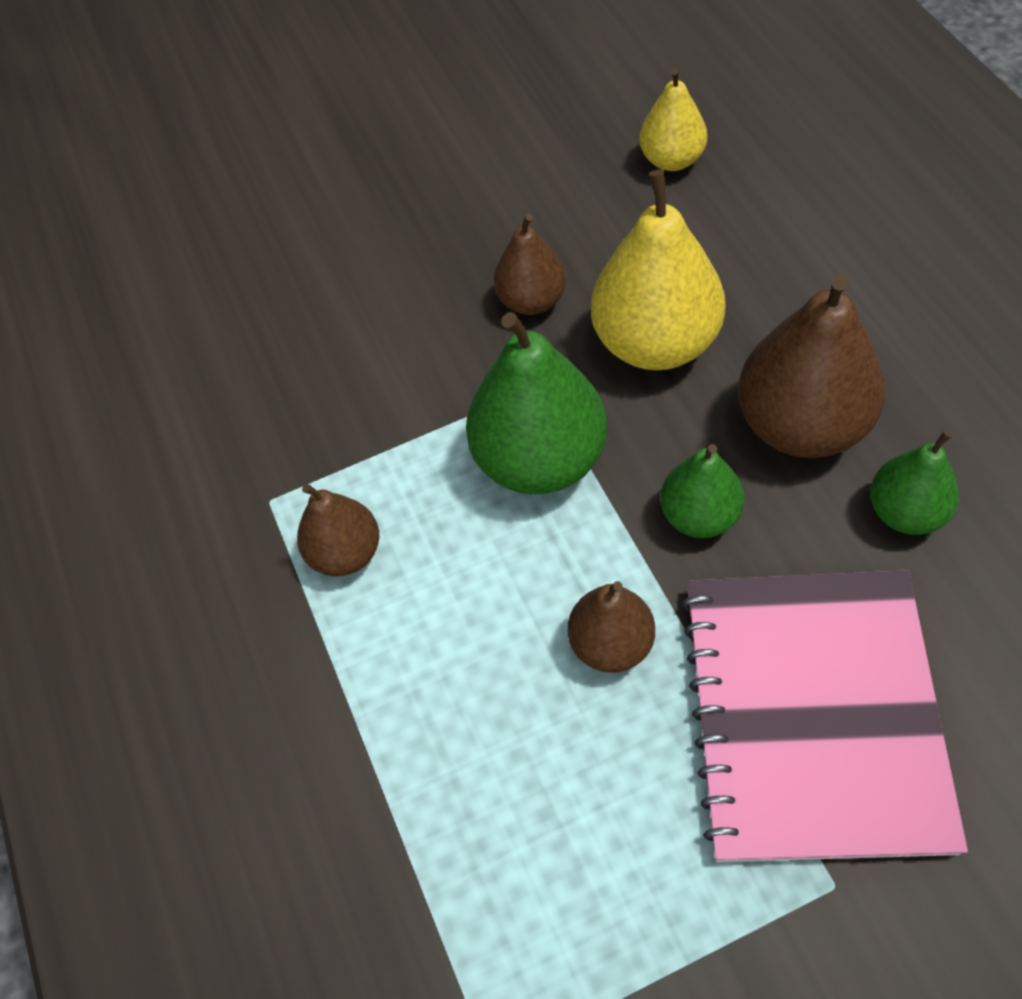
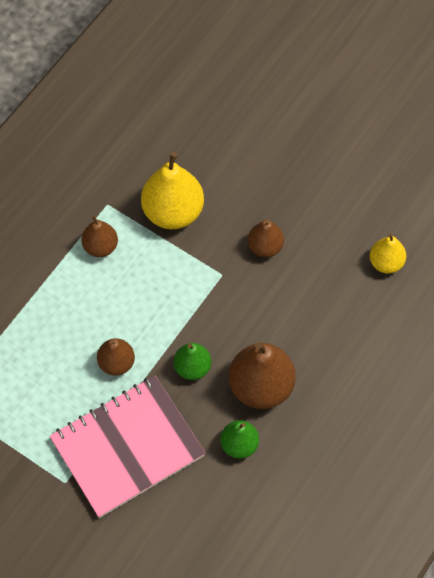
camera: 50 degrees right, 5 degrees up
(540, 459) = (184, 294): green pear -> none
(656, 342) = (271, 309): yellow pear -> yellow pear (173, 212)

